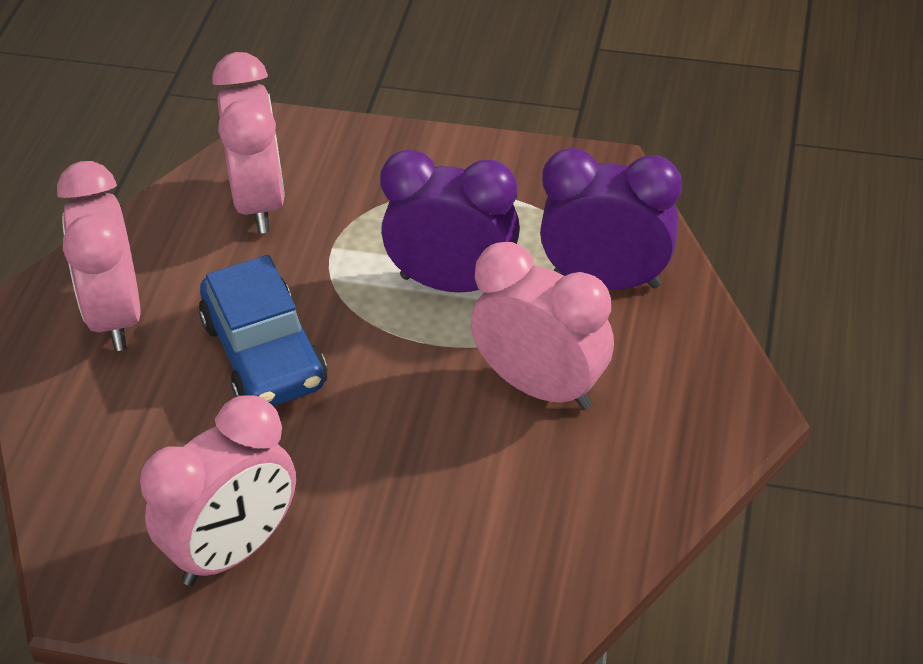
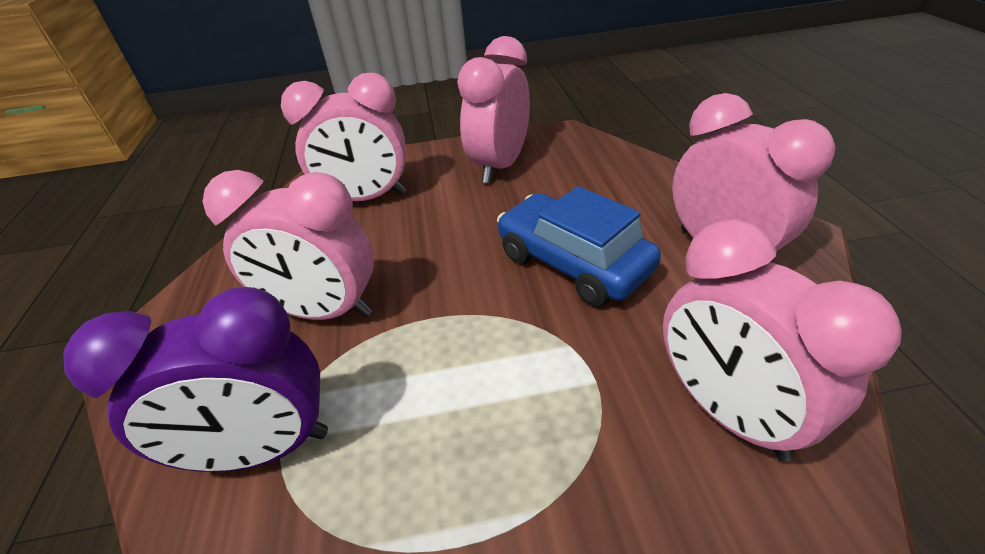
camera: 160 degrees right, 5 degrees down
(452, 556) = (366, 199): none -> pink clock
(453, 283) = (441, 383): purple clock -> none

